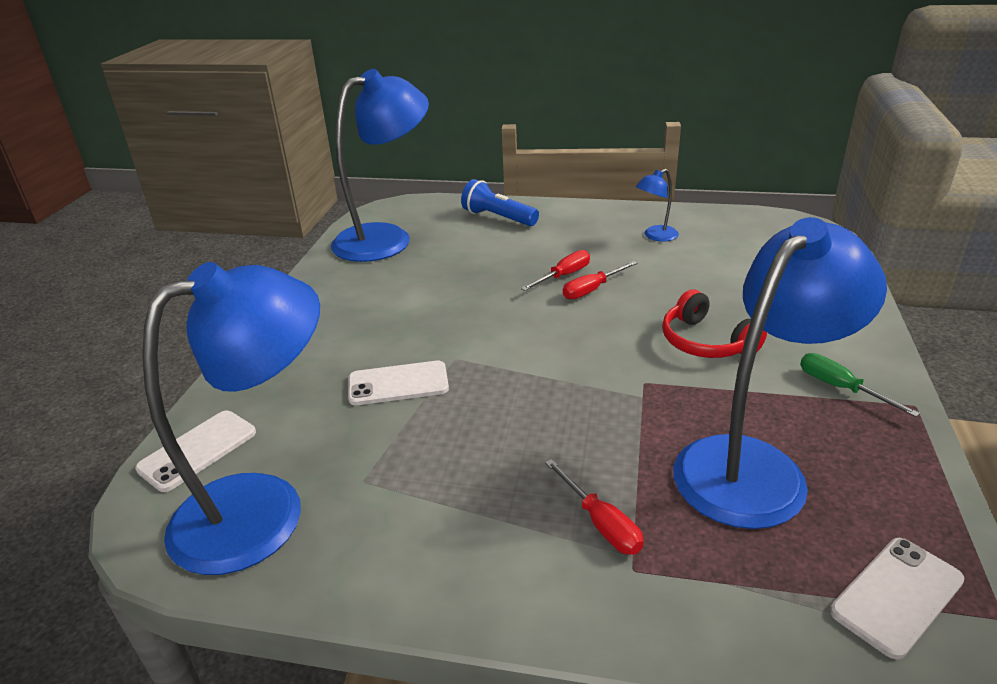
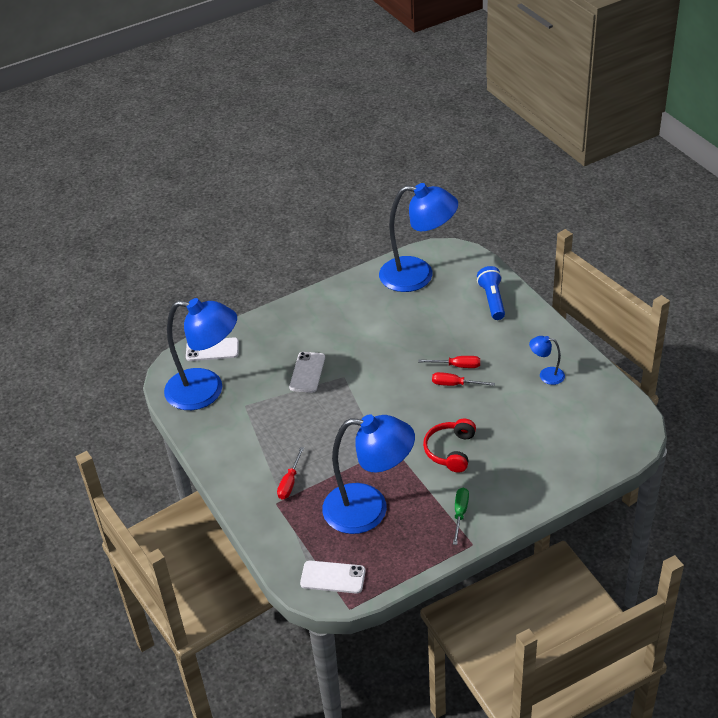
camera: 50 degrees right, 10 degrees up
(398, 384) = (307, 372): white phone -> white phone turned 60 degrees clockwise

